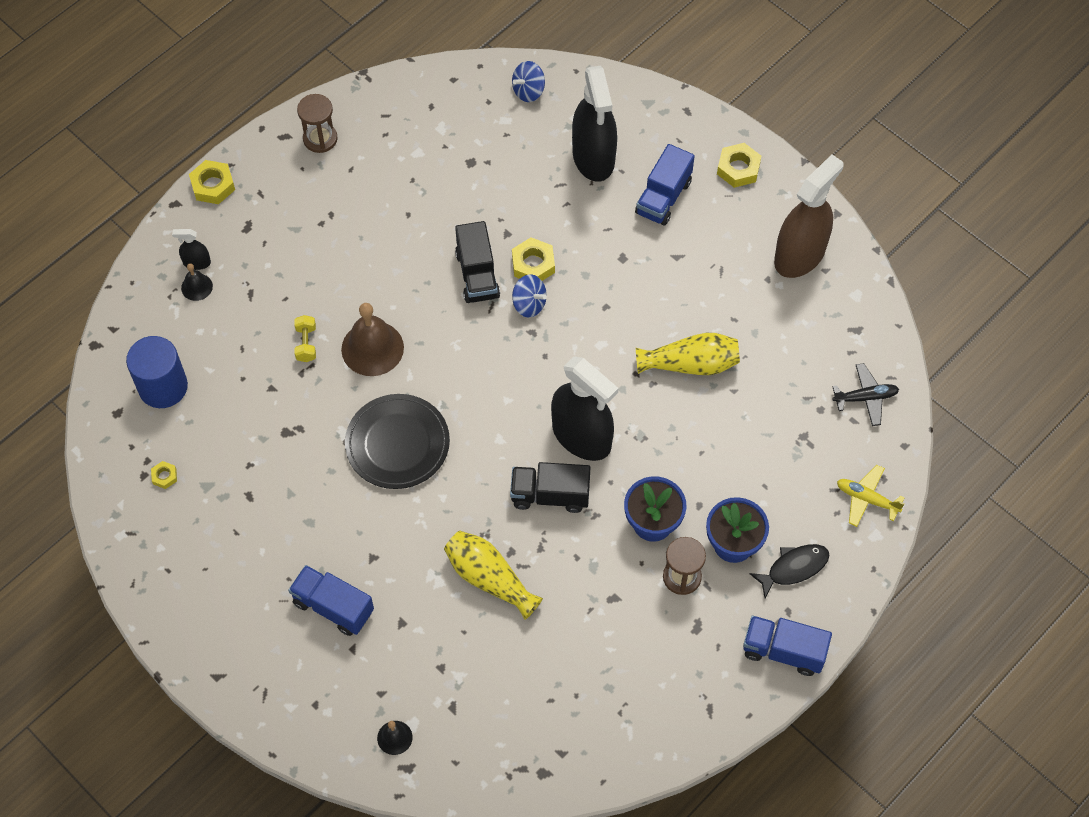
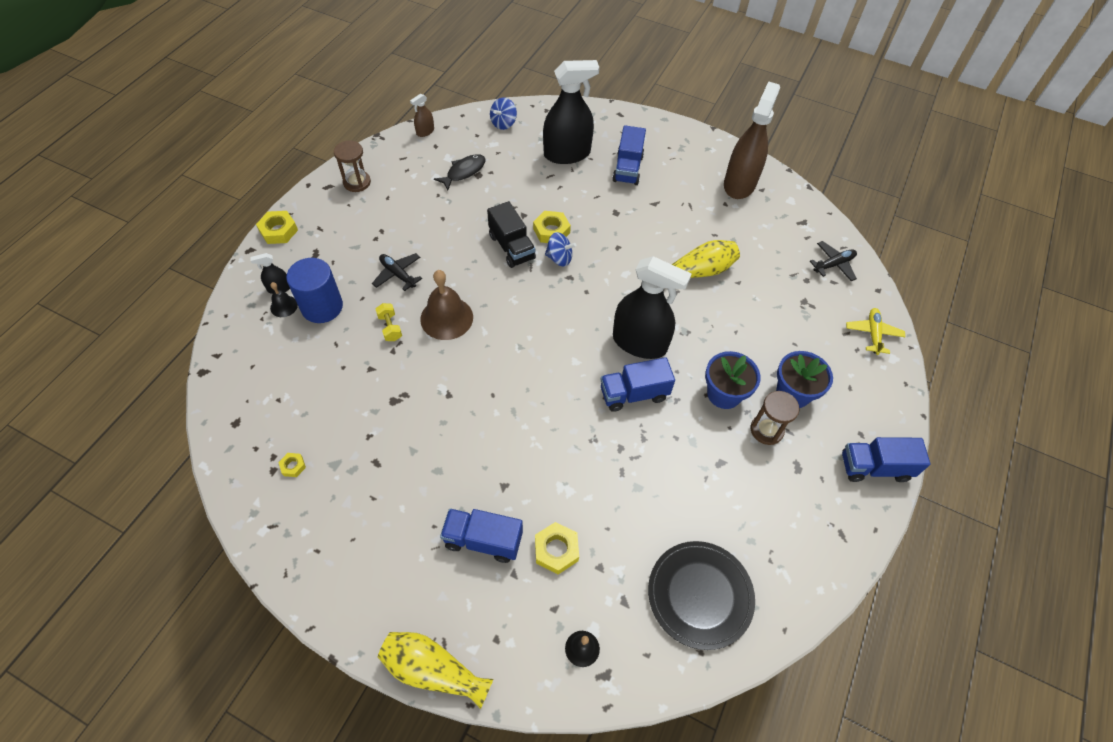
camera: 20 degrees left, 5 degrees down
(163, 387) = (273, 391): blue cylinder -> blue cylinder (322, 307)
(333, 278) = (398, 274): none -> black plane
(397, 443) = (493, 386): black plate -> black plate (700, 595)
(424, 81) = (425, 131): none -> brown spray bottle
(489, 578) = (611, 475): yellow vase -> yellow vase (433, 670)
(550, 495) = (633, 394): black truck -> blue truck
(593, 157) = (567, 154): black spray bottle -> black spray bottle turned 75 degrees counterclockwise
(738, 168) = (671, 141): yellow nut -> yellow nut (556, 550)
(793, 568) = (848, 399): black fish -> black fish (464, 172)
(867, 499) = (873, 334): yellow plane -> yellow plane turned 90 degrees clockwise

